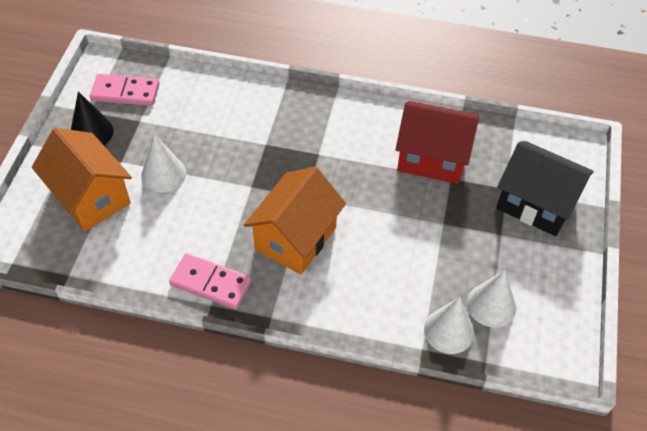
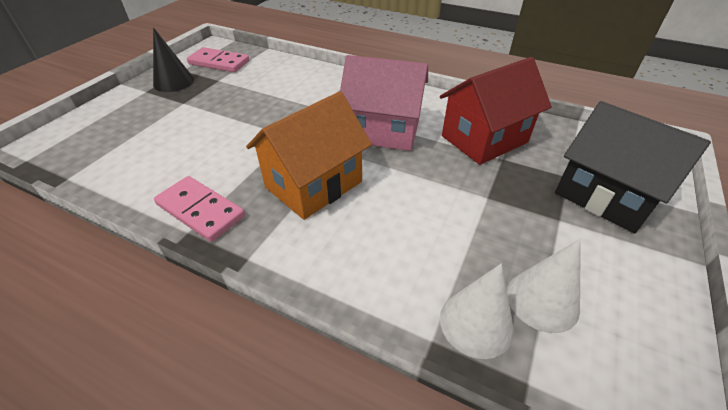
camera: 15 degrees right, 10 degrees down
(91, 197) = (138, 123): orange house -> none
(163, 174) = (214, 116): white cone -> none
(337, 164) = (383, 131): none -> pink house
(432, 158) = (484, 139): red house -> red house turned 60 degrees counterclockwise

